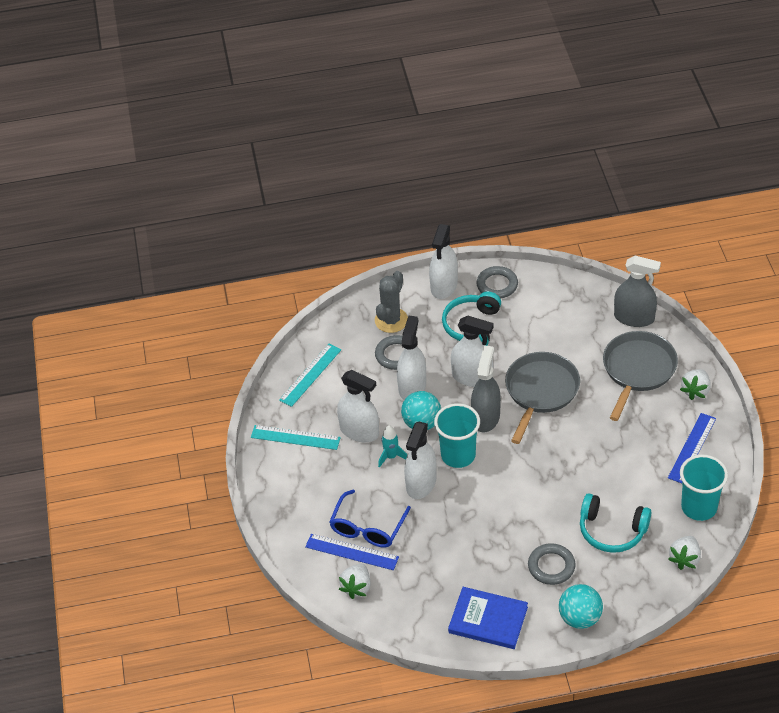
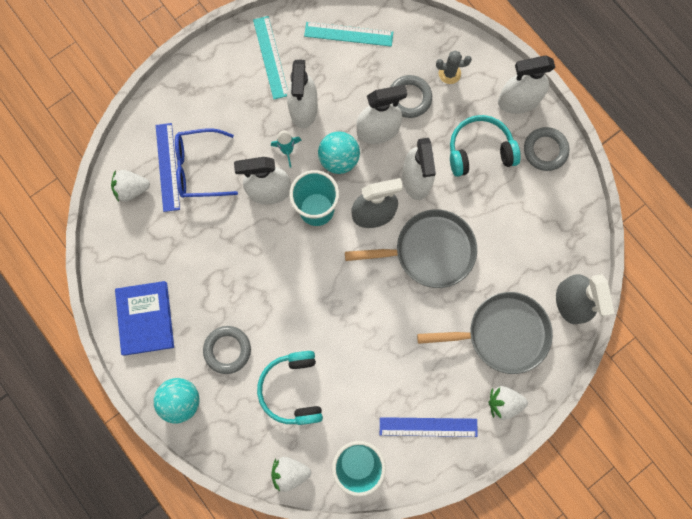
camera: 60 degrees right, 30 degrees up
(391, 320) = (449, 73): grey cactus -> grey cactus, size x0.64

